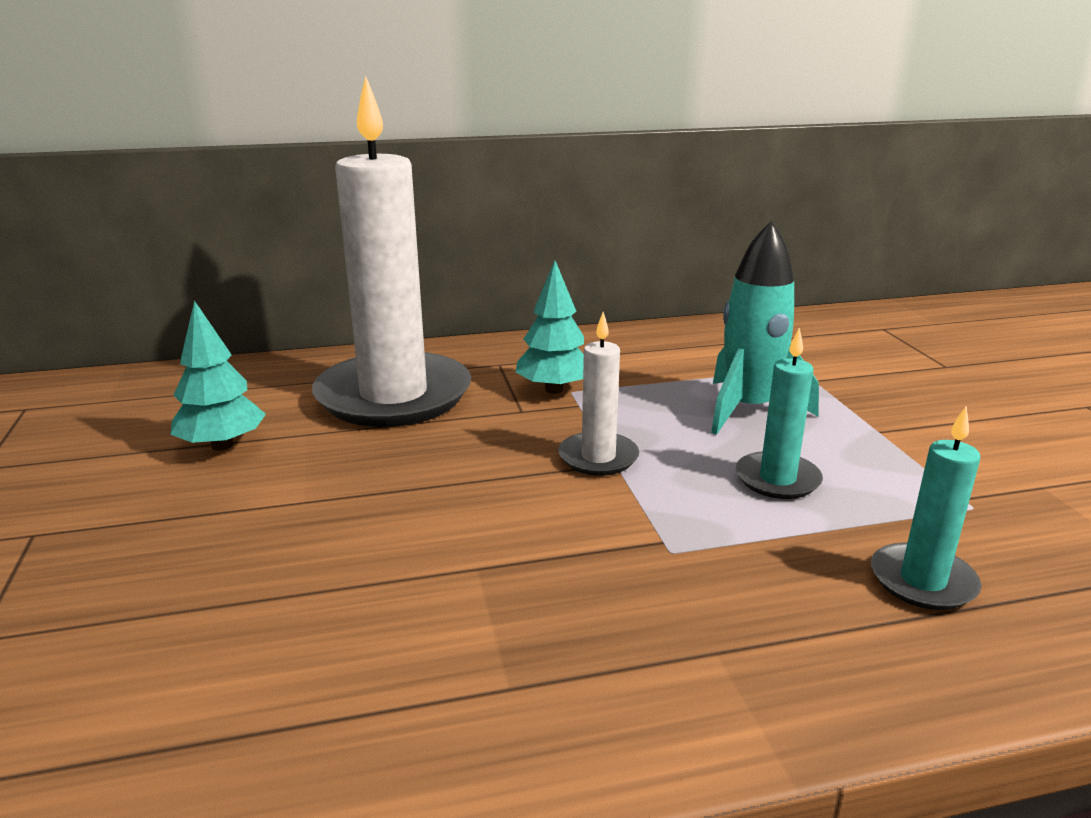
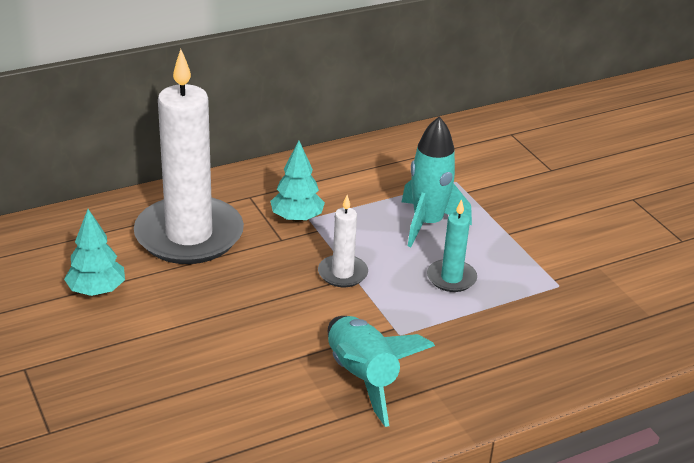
camera: 15 degrees left, 10 degrees up
(583, 616) = (363, 377): none -> turquoise rocket
(922, 581) = (530, 336): turquoise candle -> none

